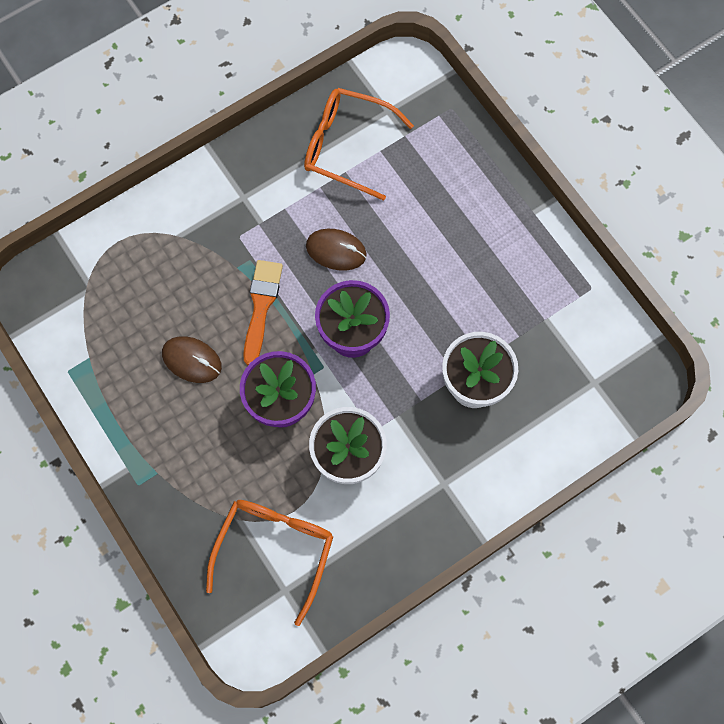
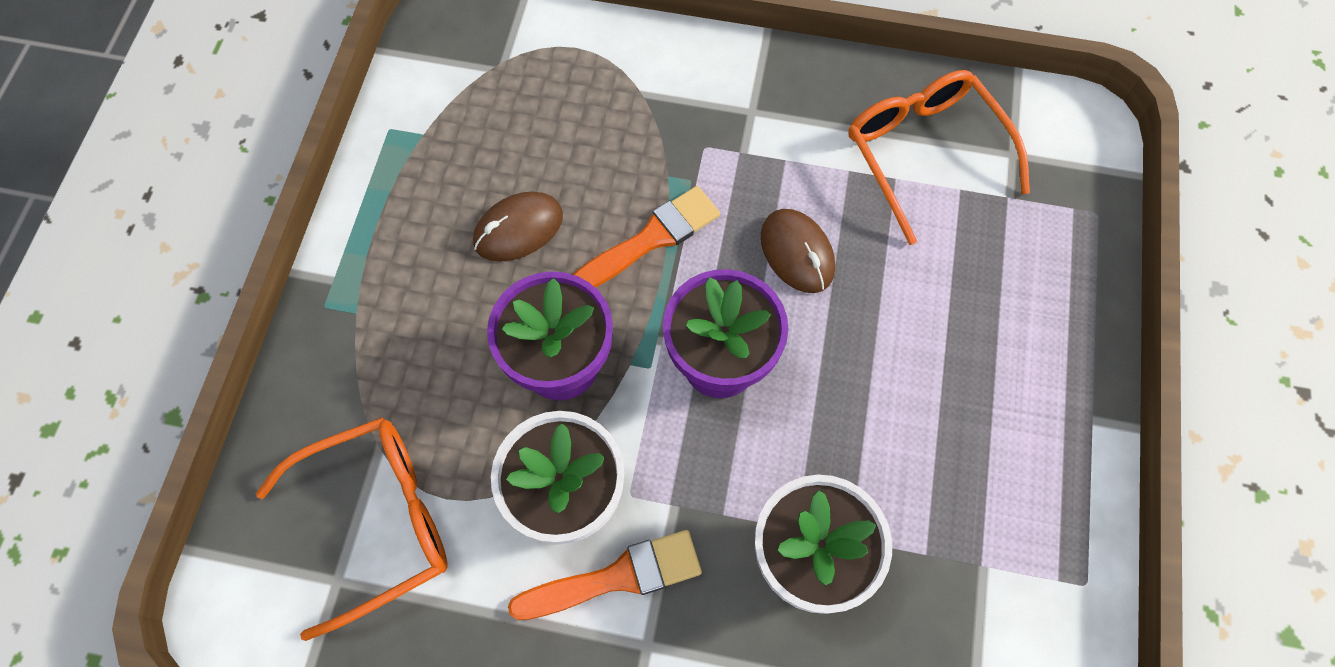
camera: 45 degrees right, 5 degrees down
(192, 360) = (518, 229): brown mouse -> brown mouse turned 75 degrees clockwise
(403, 469) = (616, 577): none -> orange brush

